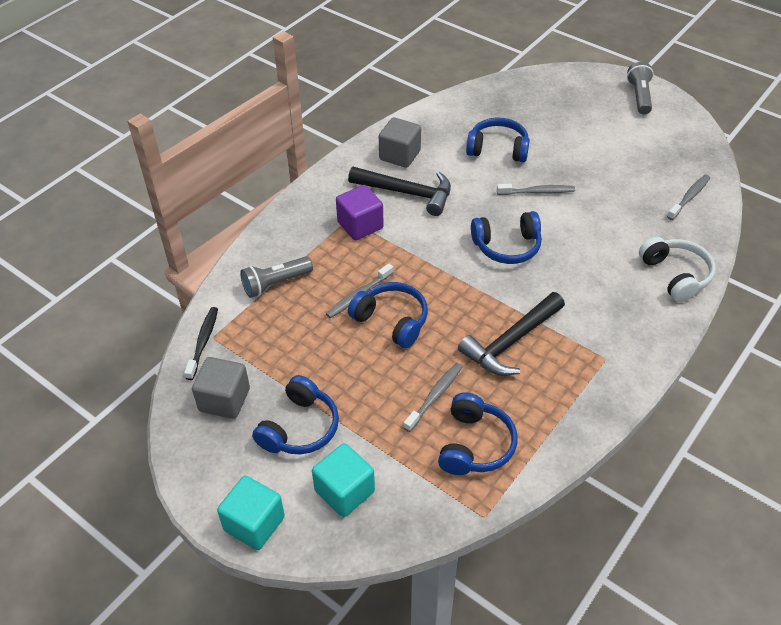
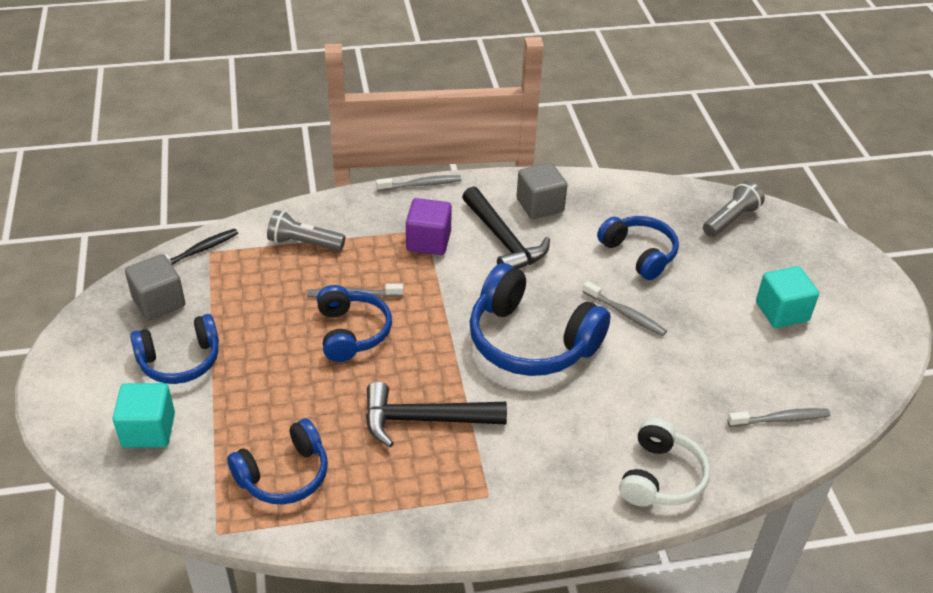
camera: 40 degrees right, 5 degrees down
(254, 523) = (64, 402): turquoise cube -> turquoise cube (782, 312)
(434, 396) = (305, 414): grey toothbrush -> grey toothbrush (421, 185)
(507, 246) = (531, 341): blue headphones -> blue headphones, size x1.58
(639, 96) = (862, 293): grey flashlight -> grey flashlight (731, 219)

